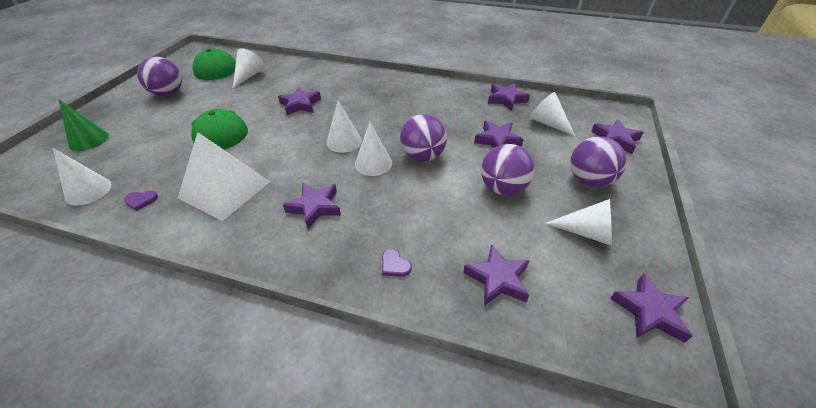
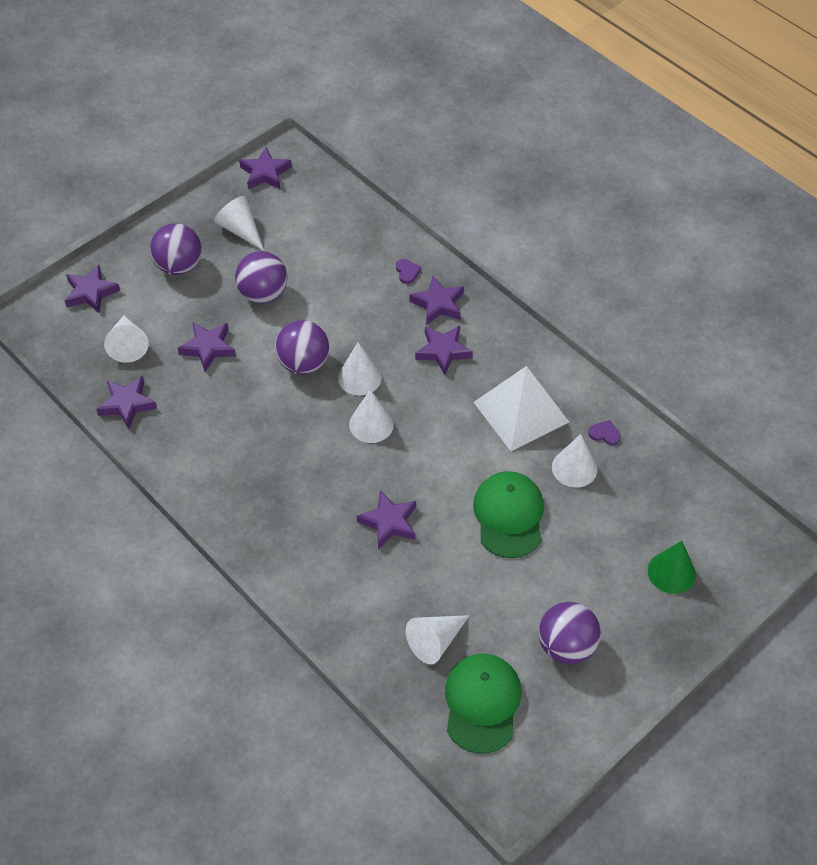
camera: 150 degrees left, 10 degrees up
(88, 191) = (659, 473): white cone -> white cone (574, 468)
(497, 279) = (341, 231): purple star -> purple star (438, 304)

